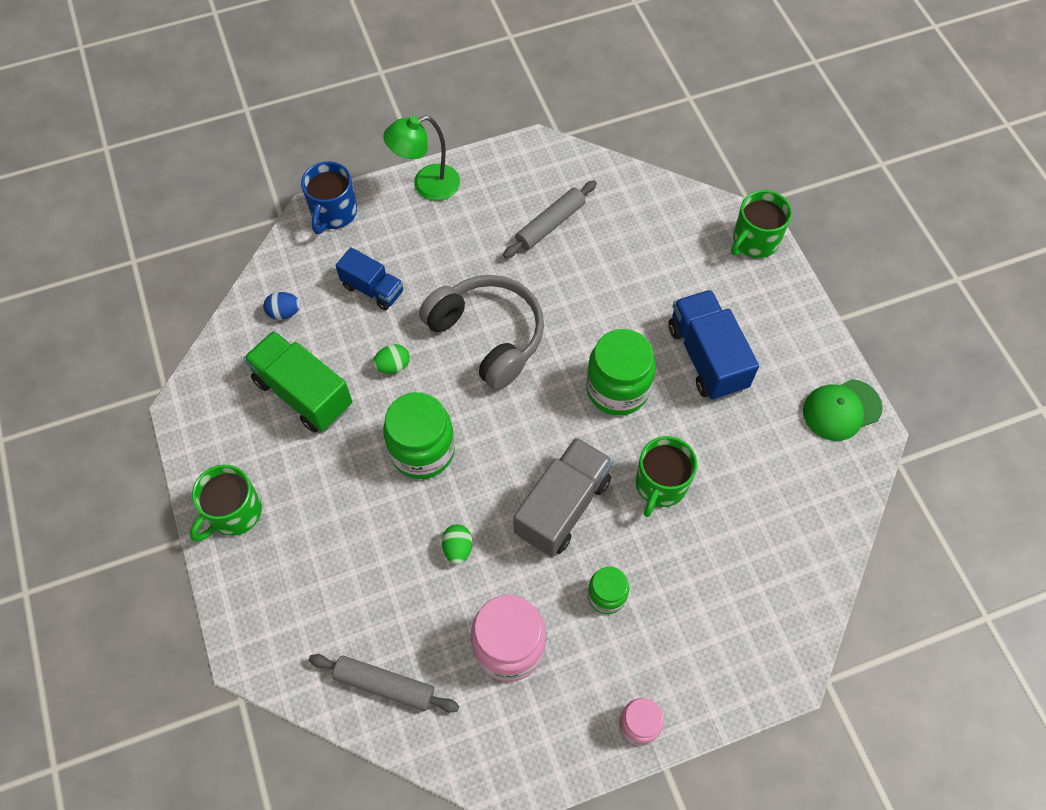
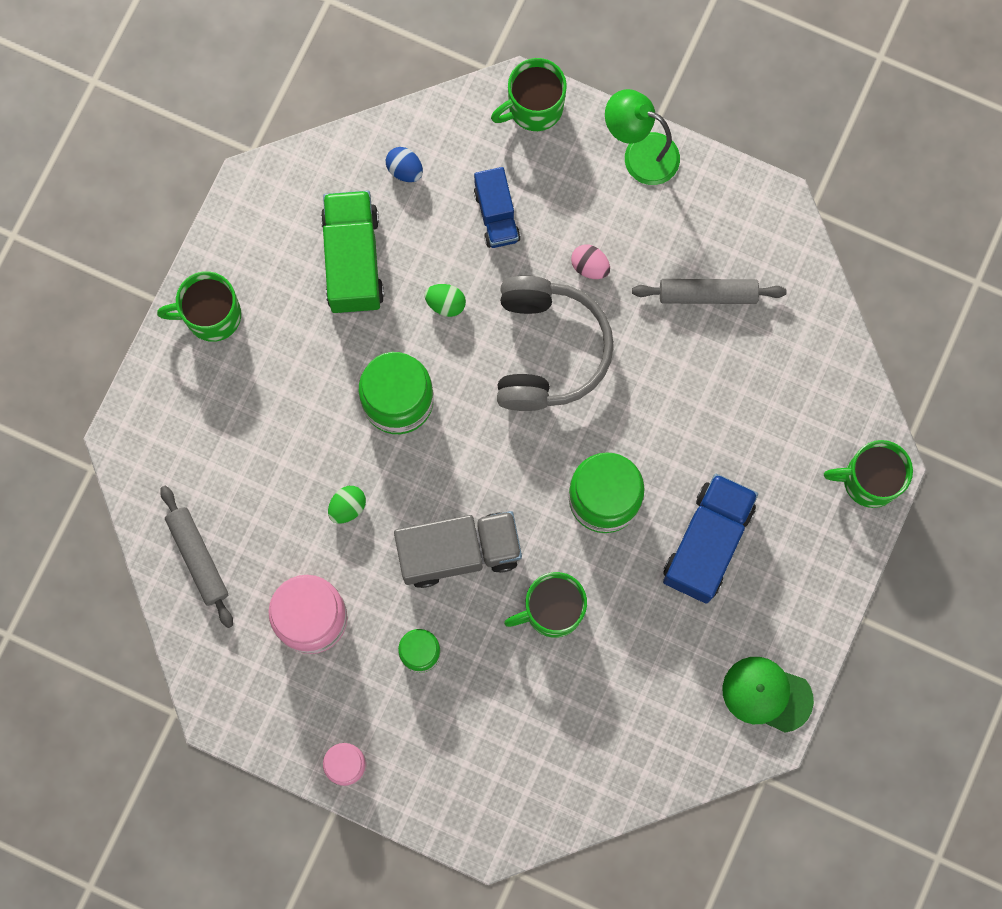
camera: 45 degrees right, 15 degrees up
(333, 213) = (534, 107): blue mug -> green mug
(462, 268) = (589, 266): none -> pink egg

